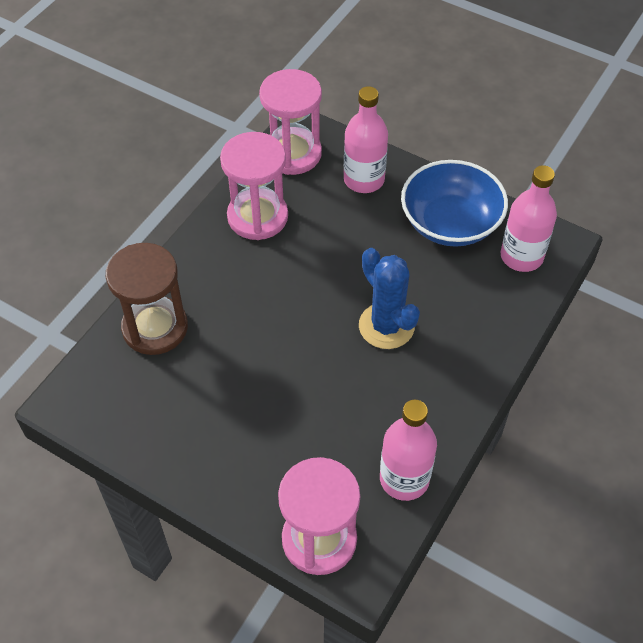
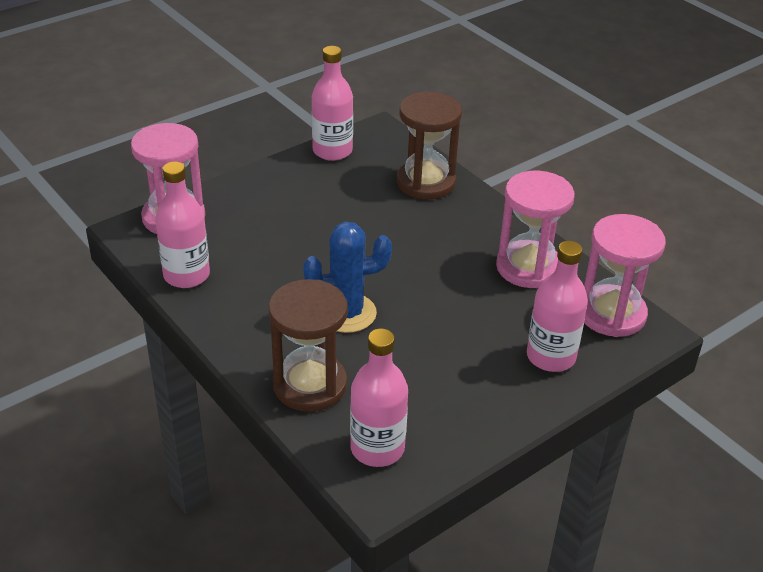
camera: 110 degrees right, 15 degrees down
(126, 434) = (332, 151): none -> pink bottle
(450, 223) = (455, 405): blue bowl -> none
(485, 321) = (310, 385): none -> brown hourglass

